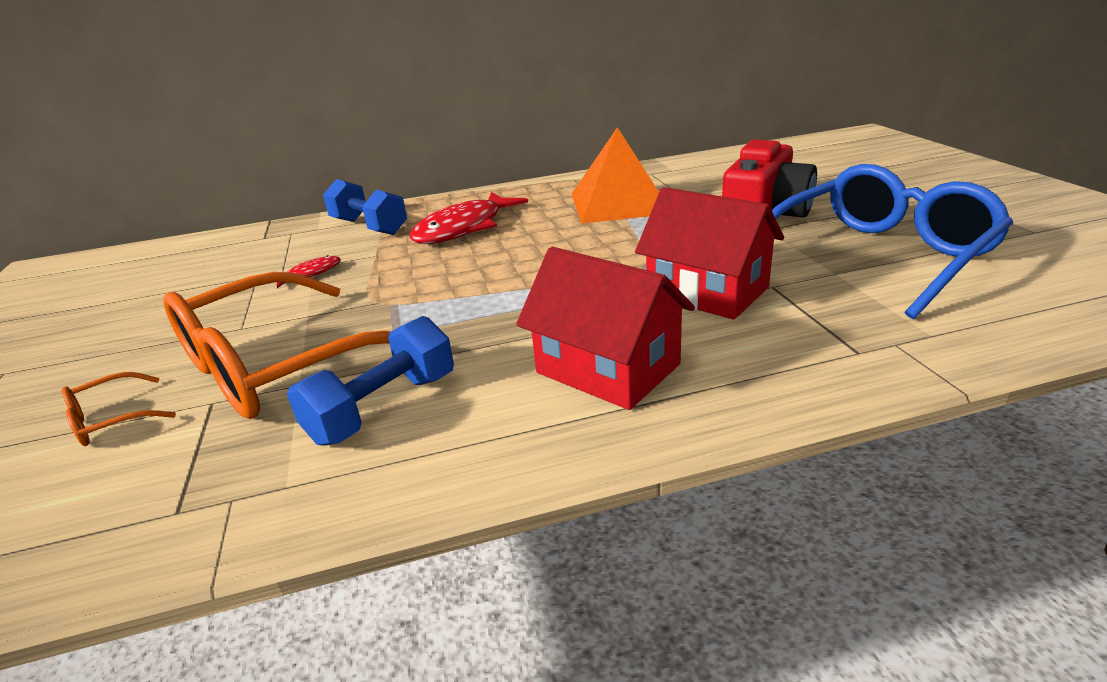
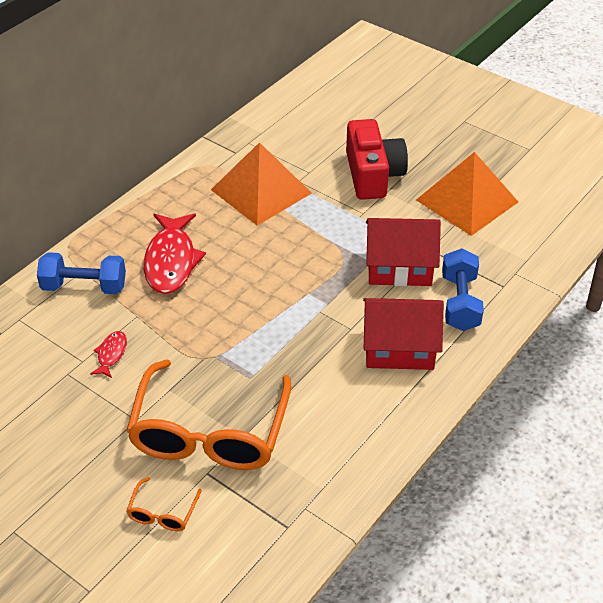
camera: 40 degrees left, 15 degrees up
(383, 408) = (313, 427): blue dumbbell -> blue dumbbell (460, 302)
(879, 256) = (467, 201): blue glasses -> orange pyramid

